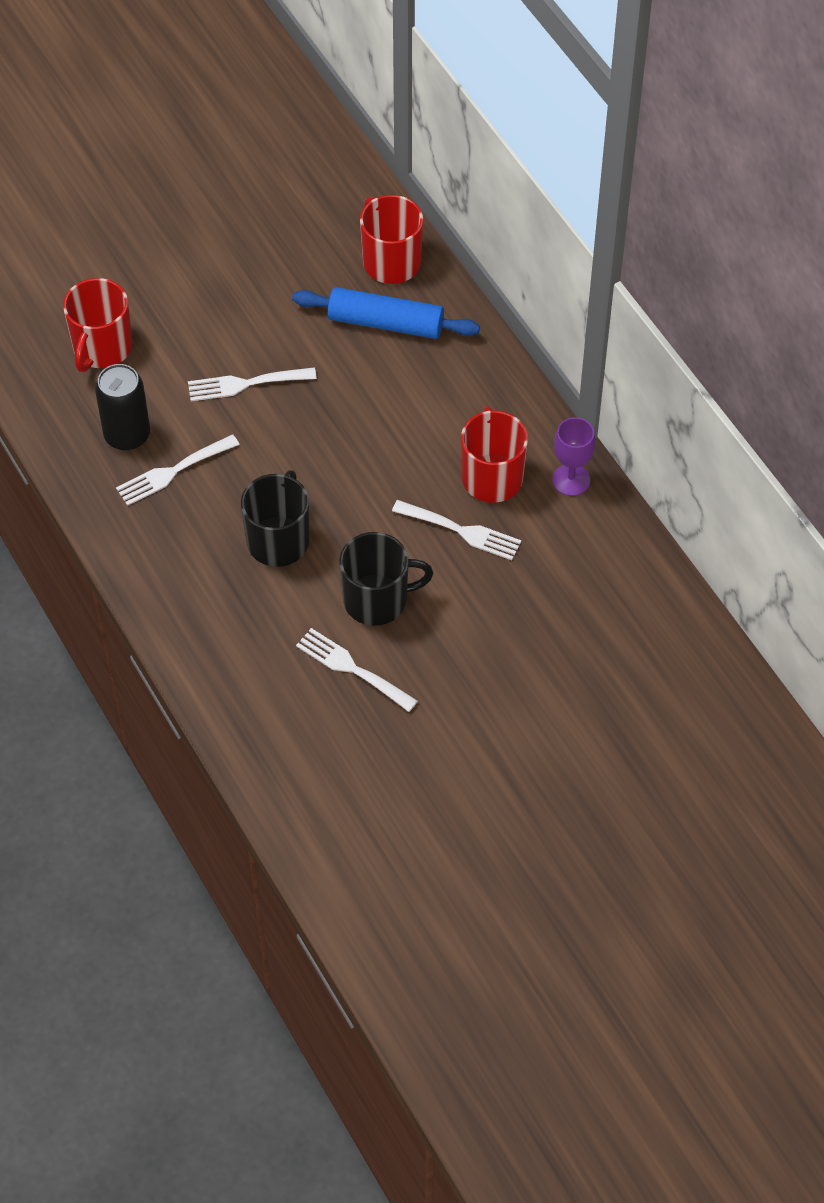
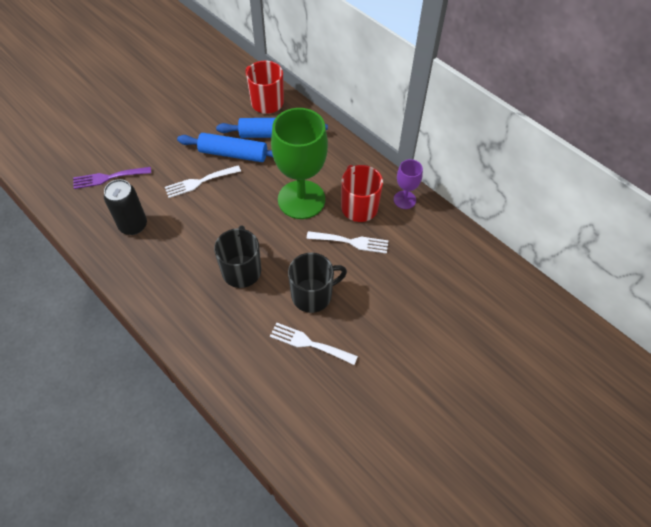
camera: 15 degrees left, 0 degrees up
(102, 348) = (108, 178): red mug -> purple fork
(173, 472) = (166, 241): white fork -> none
(311, 345) = (233, 154): none -> blue rolling pin
(402, 446) = (301, 199): none -> green goblet

